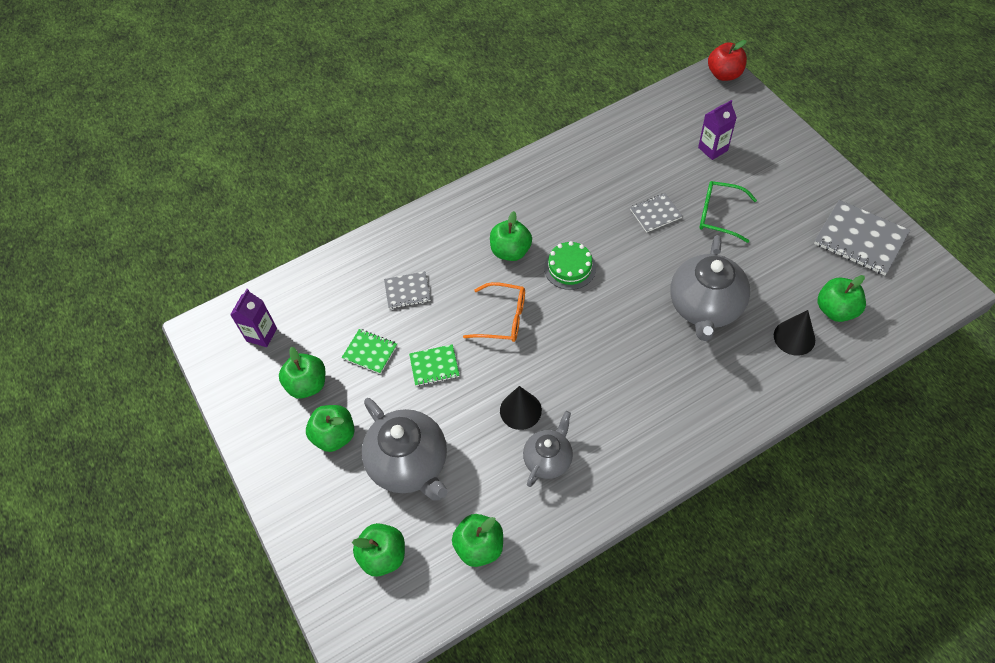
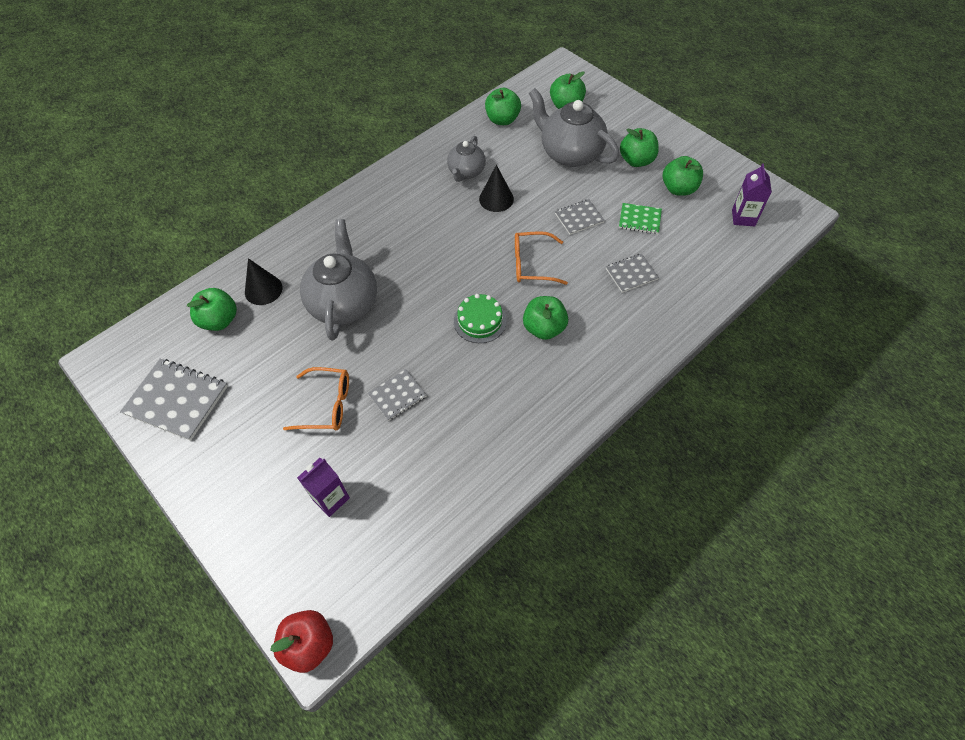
camera: 165 degrees right, 0 degrees up
(434, 366) = (579, 218): green notebook -> grey notebook
(719, 215) = (327, 405): green glasses -> orange glasses

